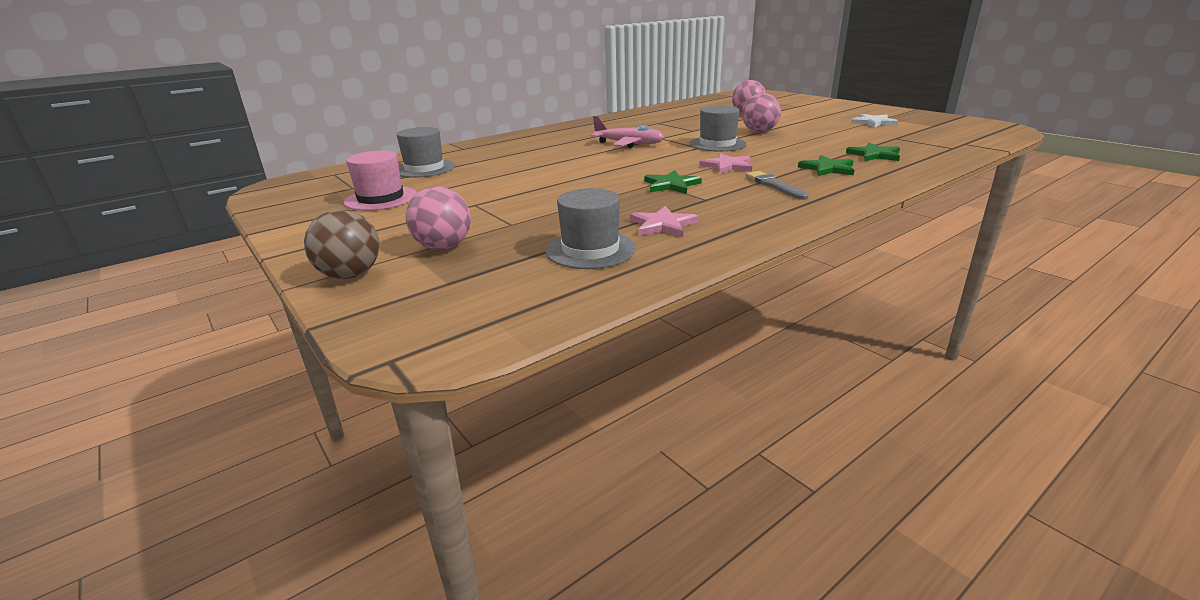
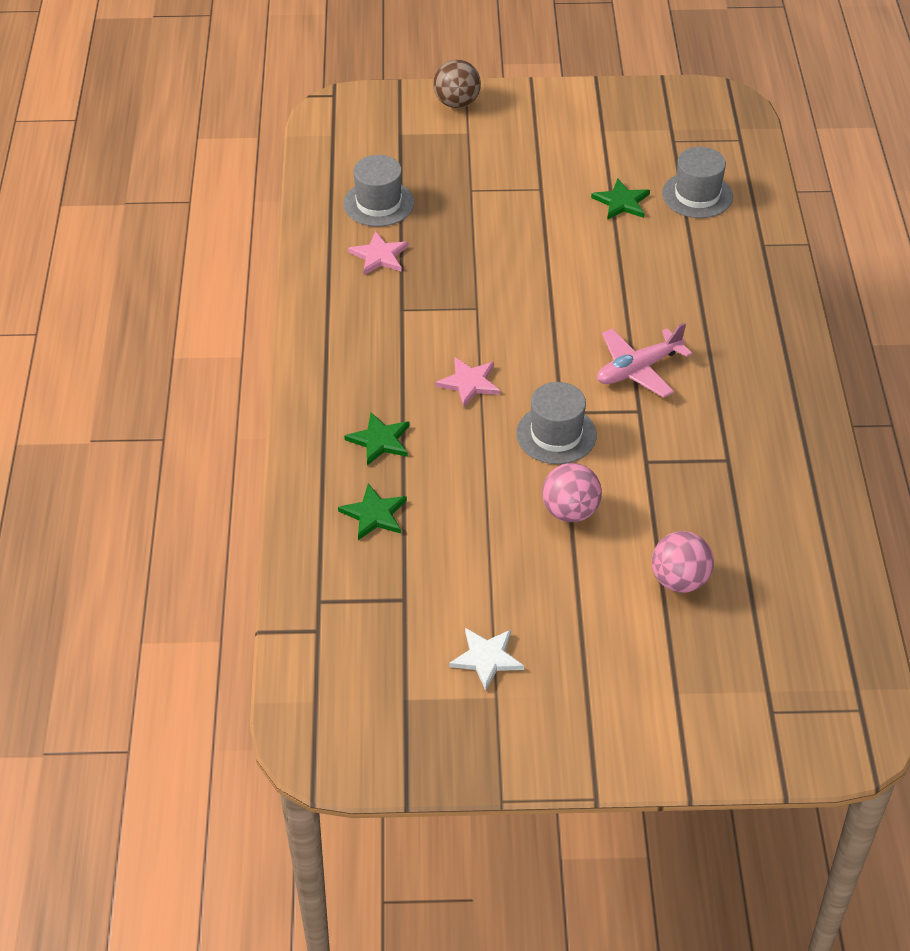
camera: 125 degrees right, 20 degrees up
(381, 198) = (617, 148): pink hat -> none
(443, 247) = (461, 148): pink ball -> none
(671, 185) = (459, 313): green star -> green star (621, 202)
(774, 185) = (383, 369): grey brush -> none

